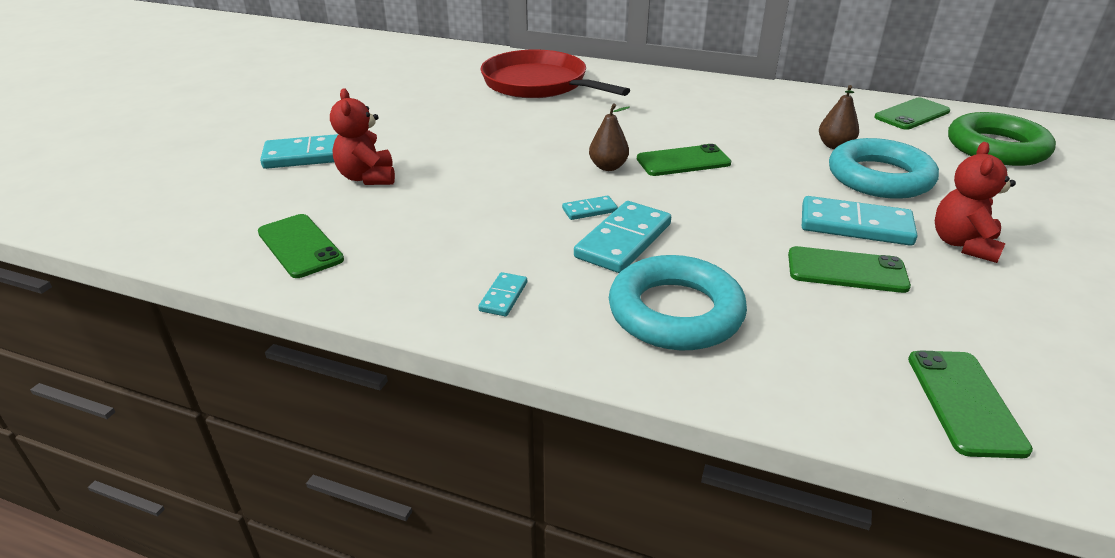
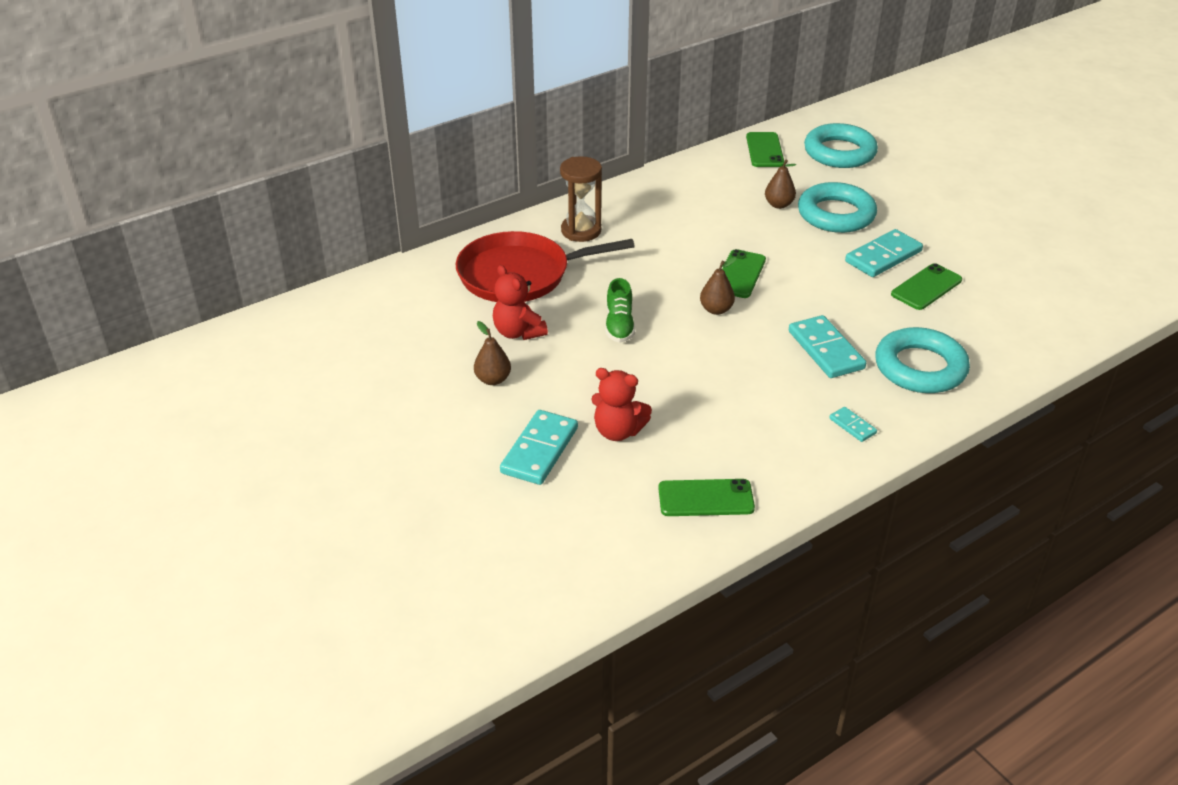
camera: 55 degrees left, 5 degrees up
(388, 114) = (493, 379): none -> brown pear
(523, 135) = (619, 325): none -> green shoe
(589, 210) = (773, 346): turquoise domino -> none
(634, 85) = (581, 231): none -> brown hourglass
(963, 244) = (933, 234): red teddy bear -> red teddy bear (518, 332)
(964, 402) = (1056, 318): green phone -> none
(996, 148) = (839, 152): green ring -> turquoise ring

